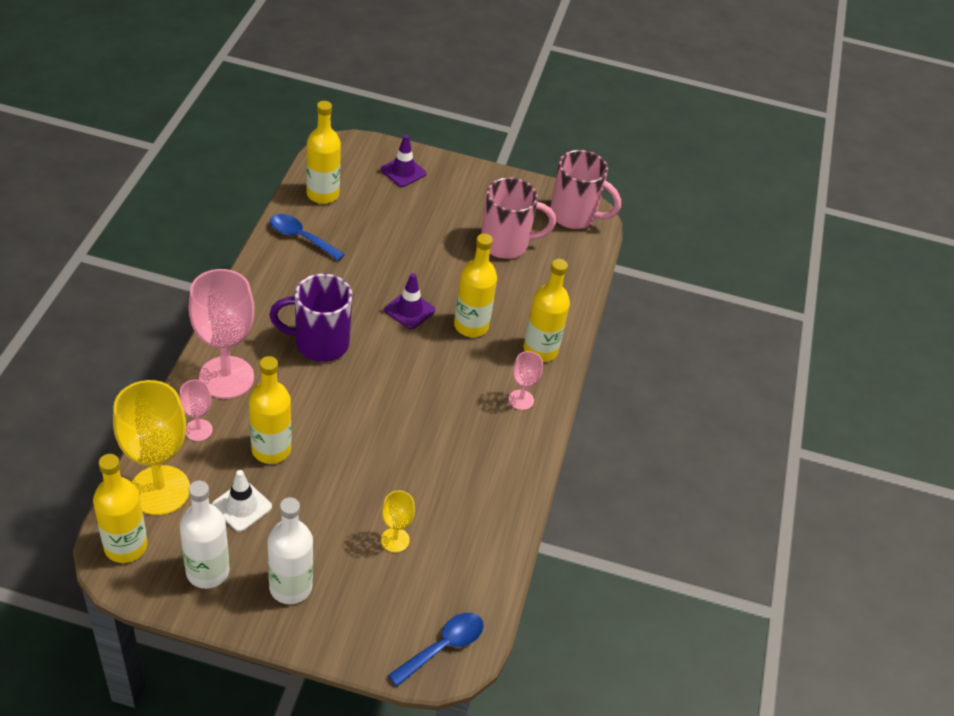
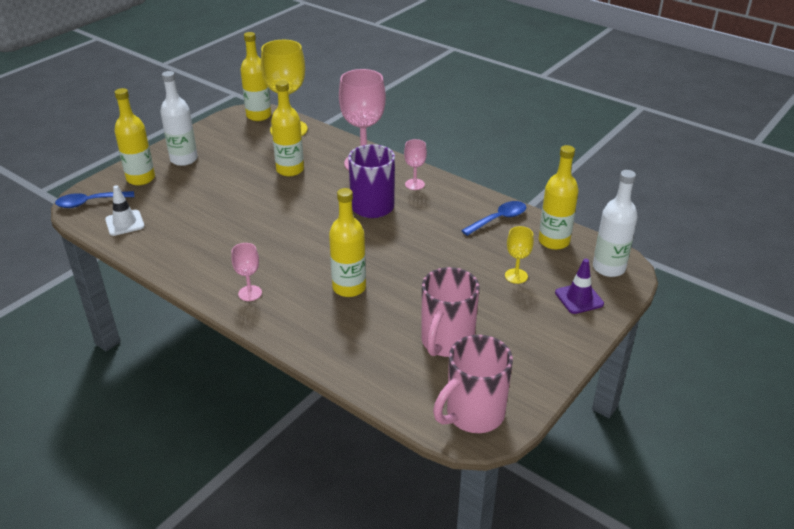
camera: 120 degrees right, 10 degrees down
(198, 430) = (325, 147): pink goblet -> pink goblet (414, 184)
(207, 571) = (219, 136): white bottle -> white bottle (608, 268)
(242, 506) = (254, 153): white traffic cone -> white traffic cone (125, 223)
(395, 540) = (179, 202): yellow goblet -> yellow goblet (516, 276)
(409, 310) = (386, 257): purple traffic cone -> none
(443, 646) = (90, 203): blue spoon -> blue spoon turned 90 degrees clockwise
(540, 350) = (296, 322): yellow bottle -> yellow bottle (141, 179)

